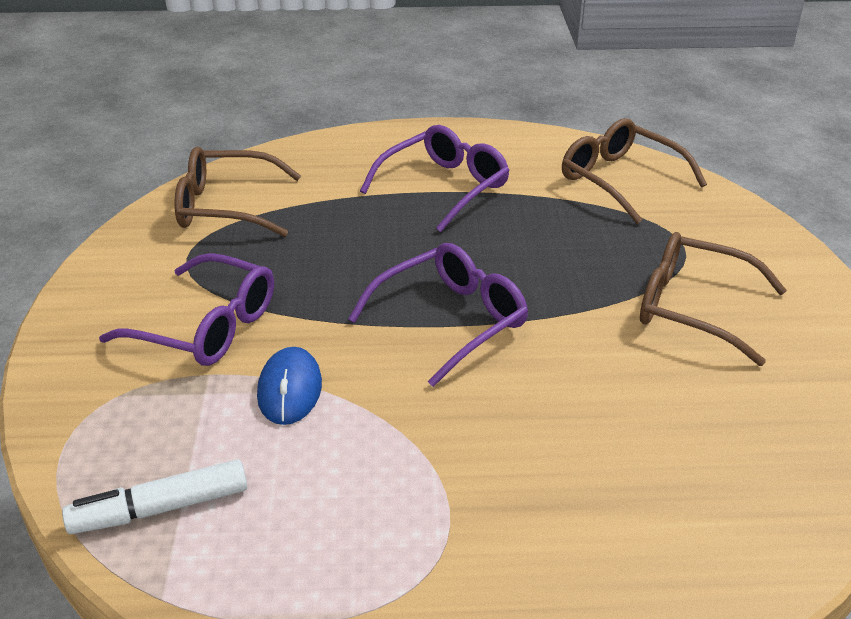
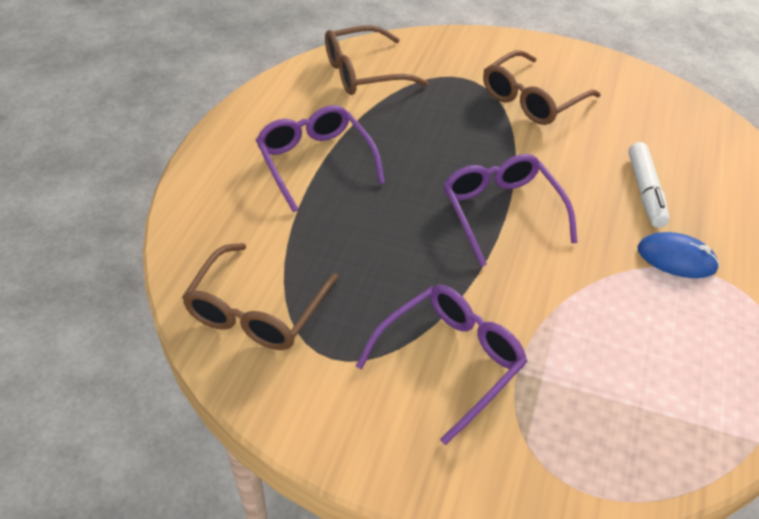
camera: 70 degrees left, 10 degrees up
(161, 508) = (670, 429): white marker -> white marker (645, 191)
(289, 389) = (553, 323): blue mouse -> blue mouse (676, 258)

